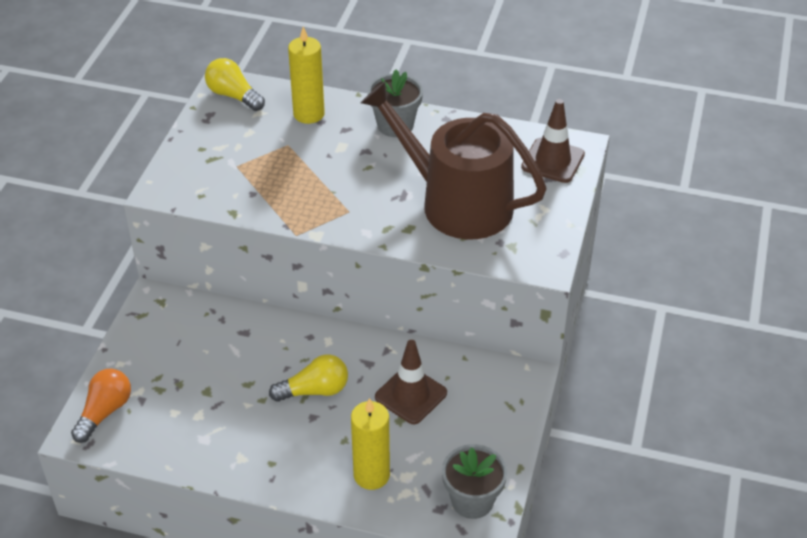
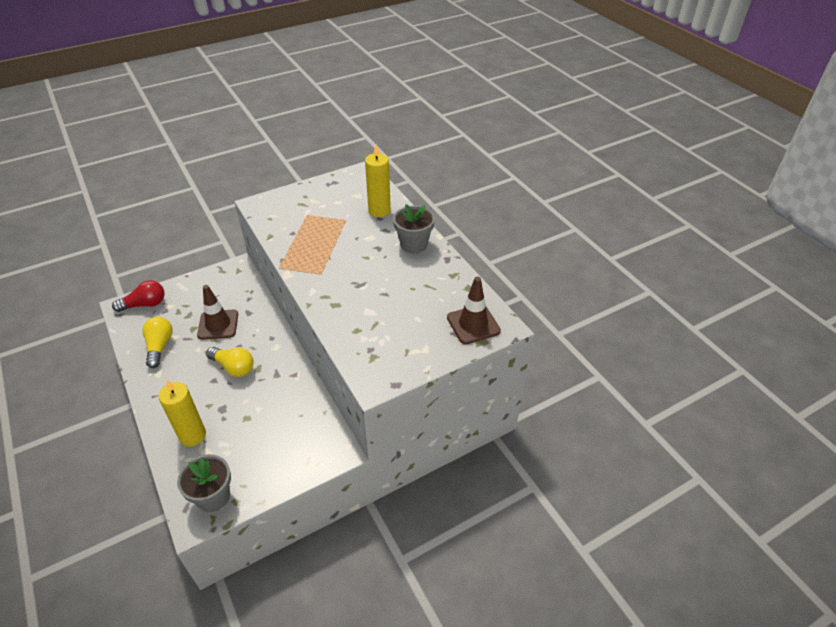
camera: 45 degrees right, 0 degrees up
(105, 412) = (145, 304): orange light bulb -> red light bulb
(233, 96) = (358, 180): yellow light bulb -> yellow light bulb (160, 346)
(411, 395) = (270, 409): brown traffic cone -> brown traffic cone (218, 325)
(456, 203) = (381, 309): brown watering can -> none

